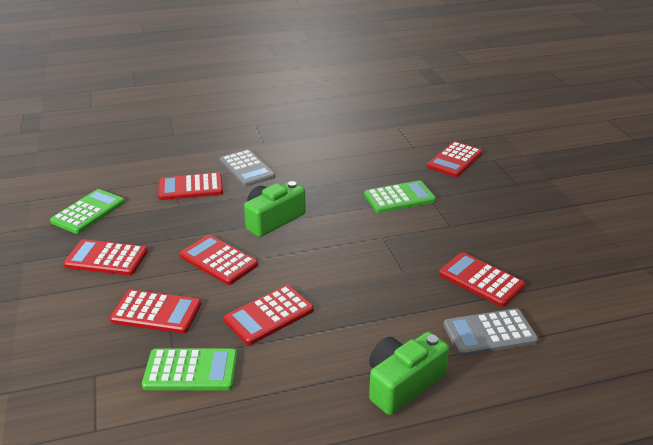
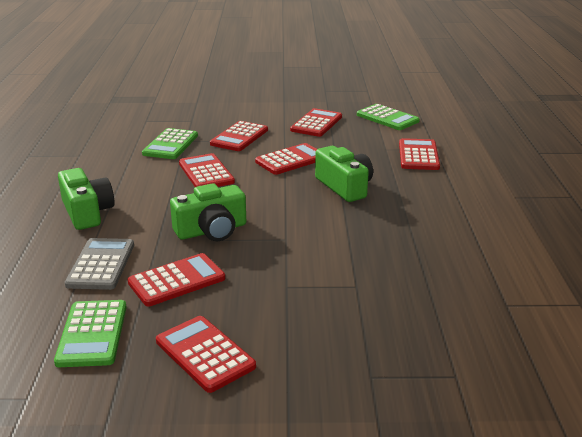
camera: 105 degrees right, 5 degrees down
(246, 169) = (453, 183): grey calculator -> none
(392, 280) = (211, 230): none -> green camera
(399, 198) = (362, 264): green calculator -> green calculator (92, 334)
(455, 160) = (458, 333): red calculator -> red calculator (205, 354)

